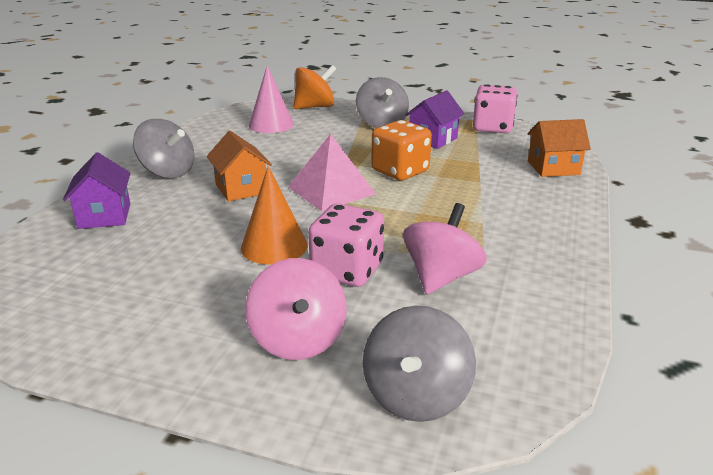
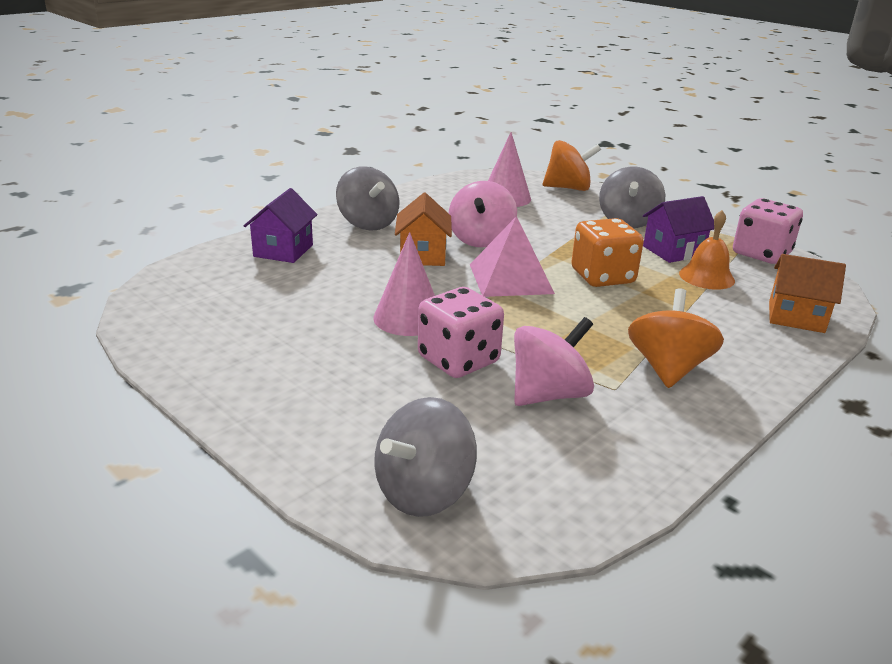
camera: 25 degrees right, 0 degrees up
(274, 246) = (408, 318): orange cone -> pink cone
(298, 340) = (359, 407): pink spinning top -> pink spinning top (481, 239)
(472, 153) = (706, 277): none -> orange bell
(506, 230) = (668, 368): none -> orange spinning top

